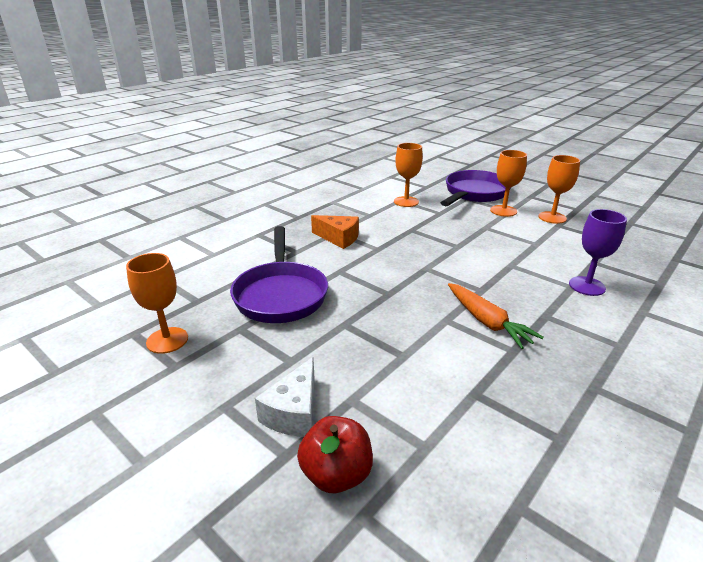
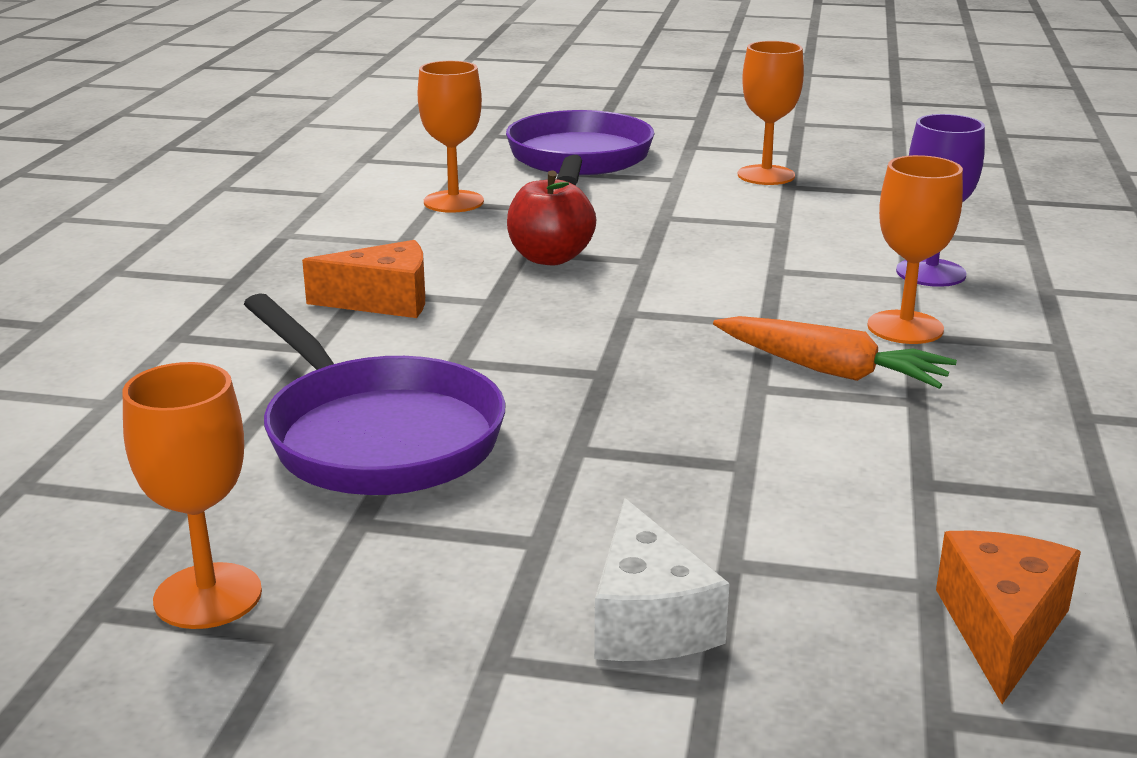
camera: 30 degrees left, 5 degrees down
(336, 474) = (832, 679): red apple -> red apple (550, 258)
(436, 485) = (1001, 629): none -> orange cheese
(503, 211) = (667, 181): orange goblet -> orange goblet (905, 327)

